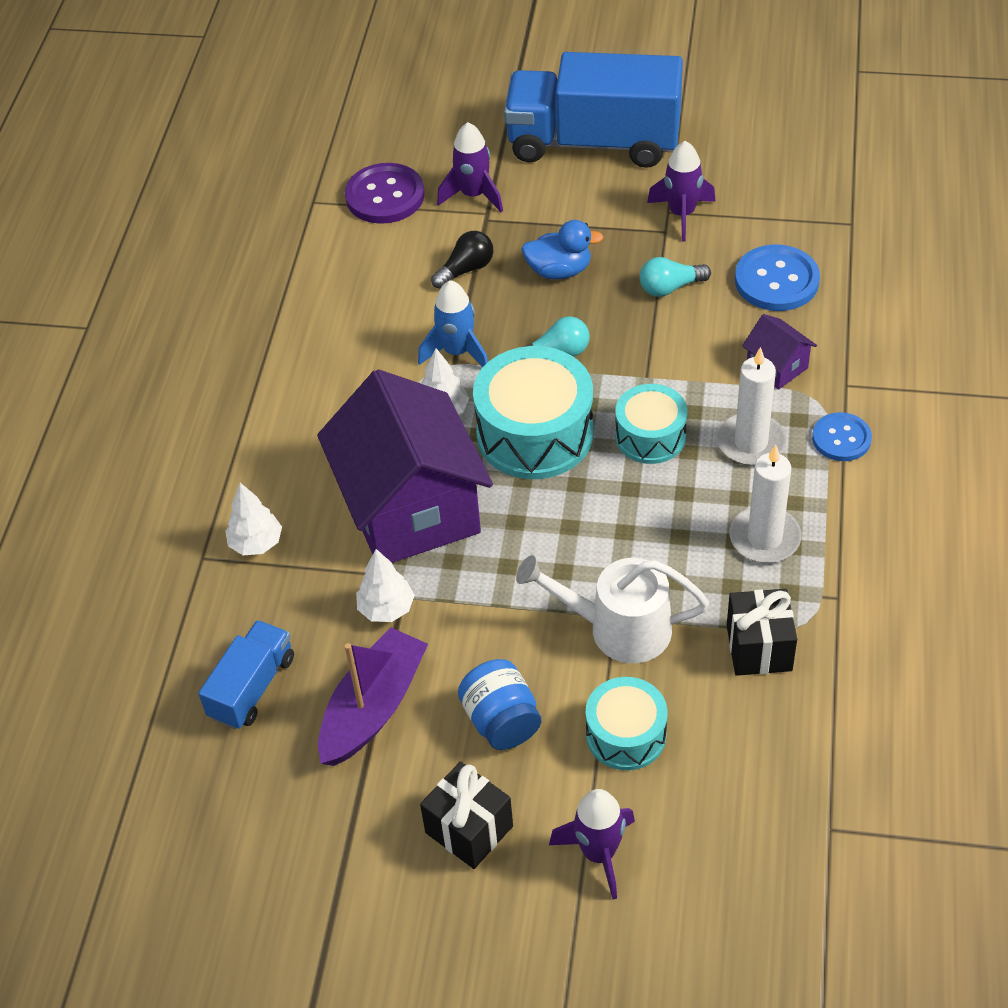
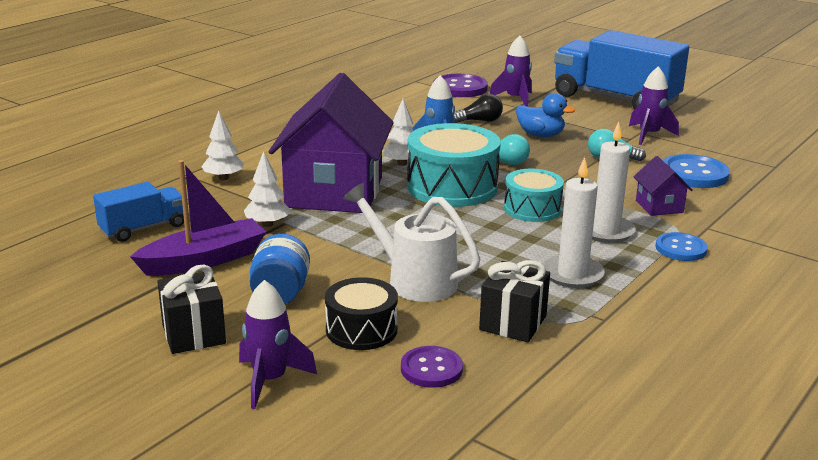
camera: 25 degrees right, 25 degrees down
(626, 735) = (361, 330): turquoise drum -> black drum
(732, 756) = (431, 369): none -> purple button

